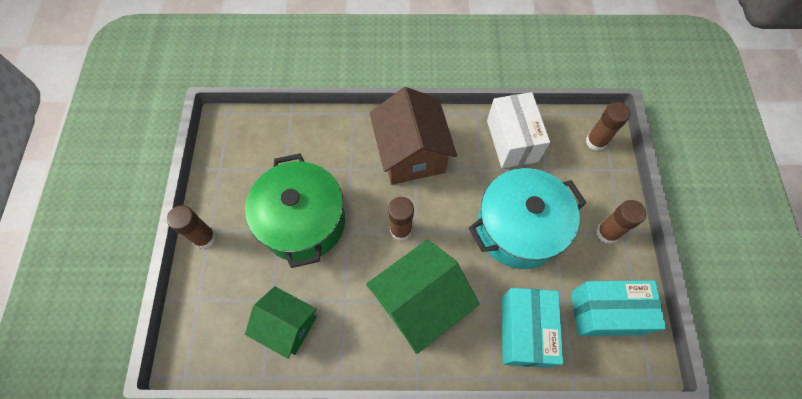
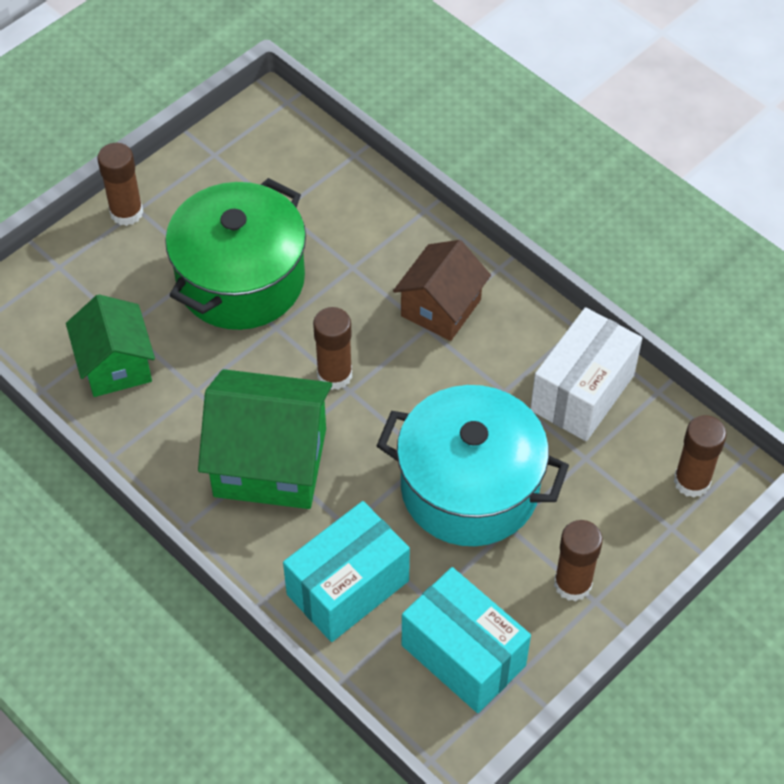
camera: 45 degrees right, 10 degrees down
(411, 154) = (441, 308): brown house -> brown house, size x0.65

